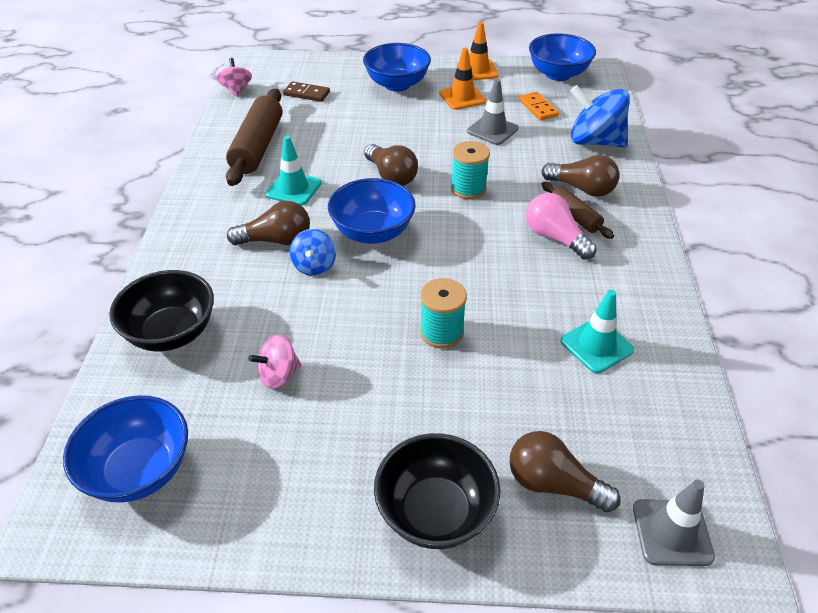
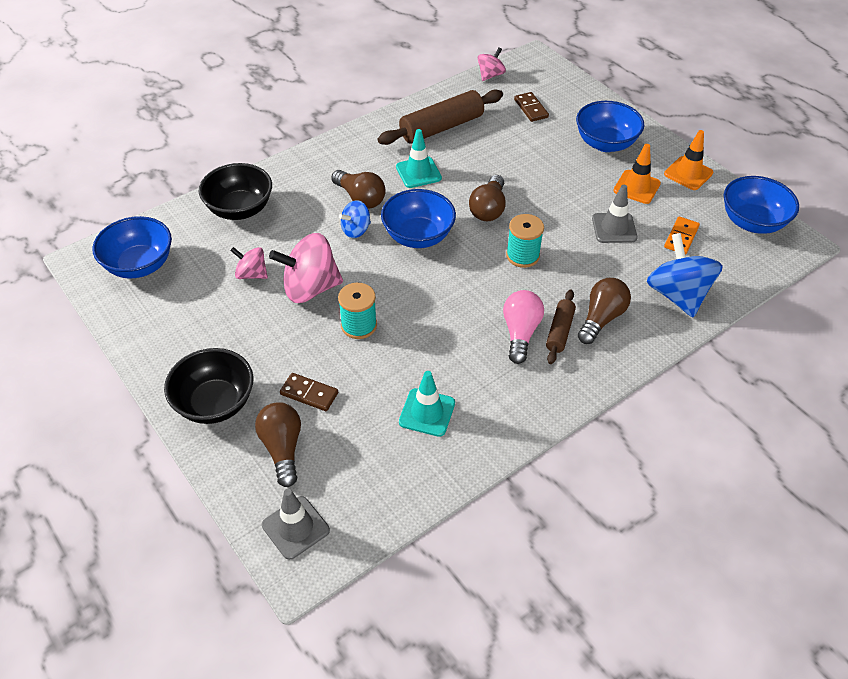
camera: 50 degrees right, 5 degrees up
(352, 340) = (310, 288): none -> pink spinning top
(496, 419) = (309, 393): none -> brown domino
(582, 188) = (601, 318): brown light bulb -> brown light bulb turned 135 degrees counterclockwise

